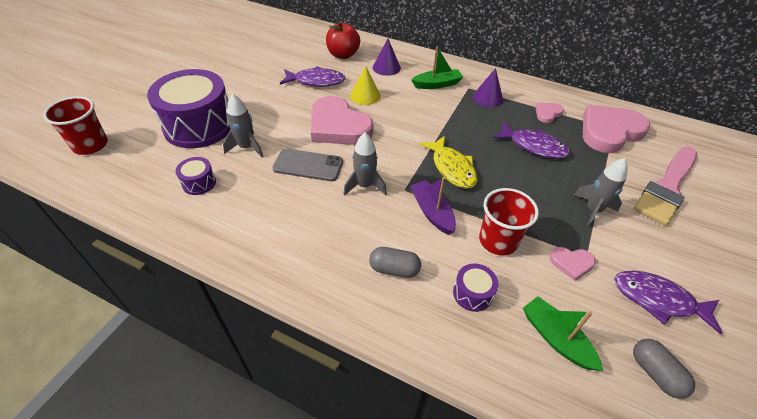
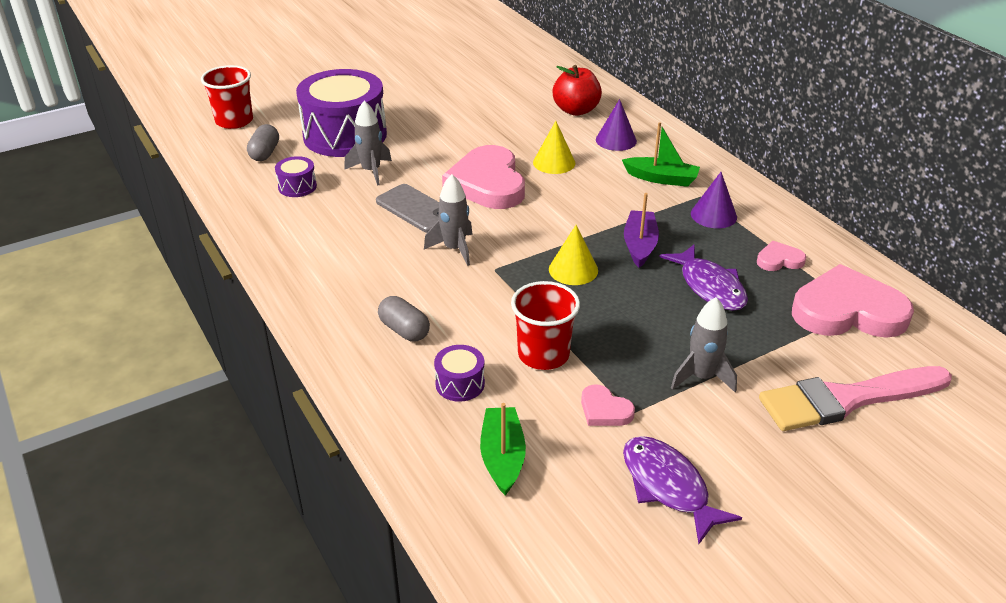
camera: 35 degrees right, 10 degrees down
(316, 81) = (512, 130): purple fish -> none
(432, 212) = (500, 300): purple boat -> purple boat (639, 245)
(452, 168) = (573, 270): yellow fish -> yellow cone
(655, 373) = (575, 535): grey capsule -> grey capsule (265, 153)

